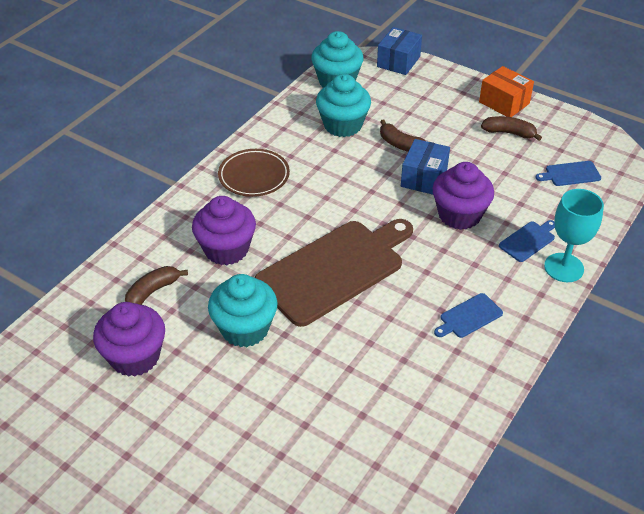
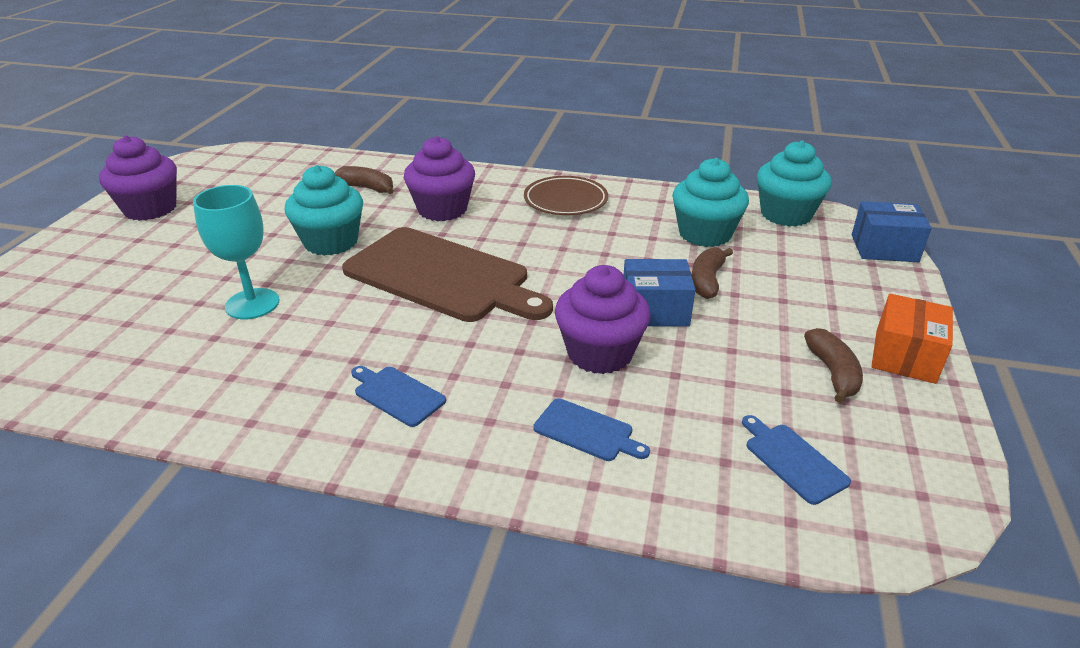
camera: 70 degrees right, 10 degrees down
(135, 357) = (281, 198): purple cupcake -> purple cupcake (150, 209)
(563, 267) = (545, 482): turquoise goblet -> turquoise goblet (252, 304)

